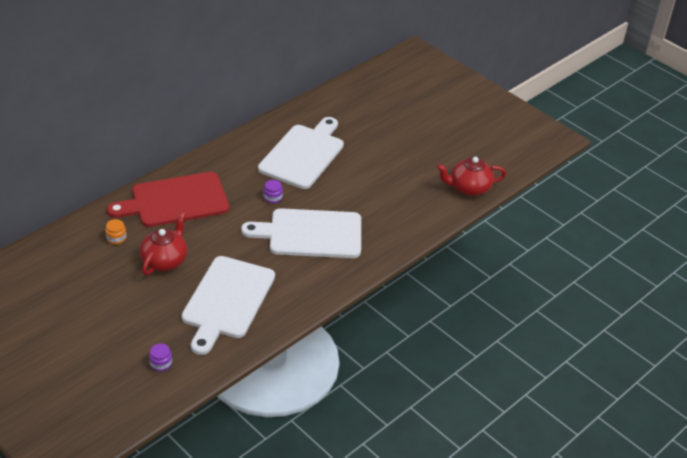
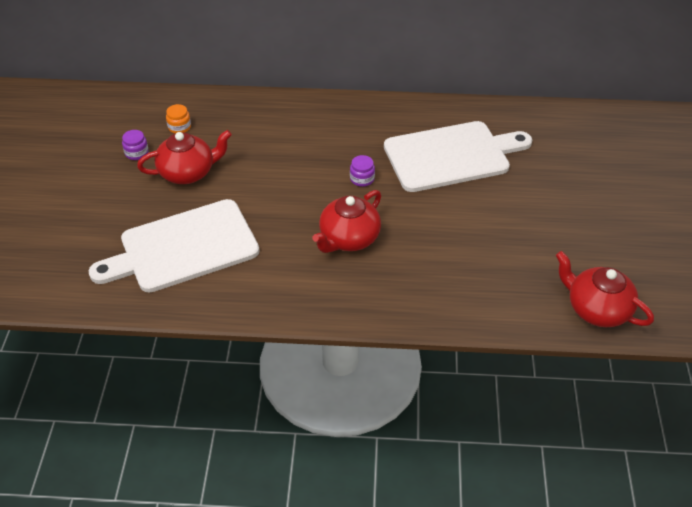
camera: 50 degrees right, 5 degrees up
(161, 364) = (52, 263): purple jar -> purple jar (136, 153)
(175, 201) = (272, 126): red cutting board -> none
(310, 234) = (348, 239): white cutting board -> red teapot

